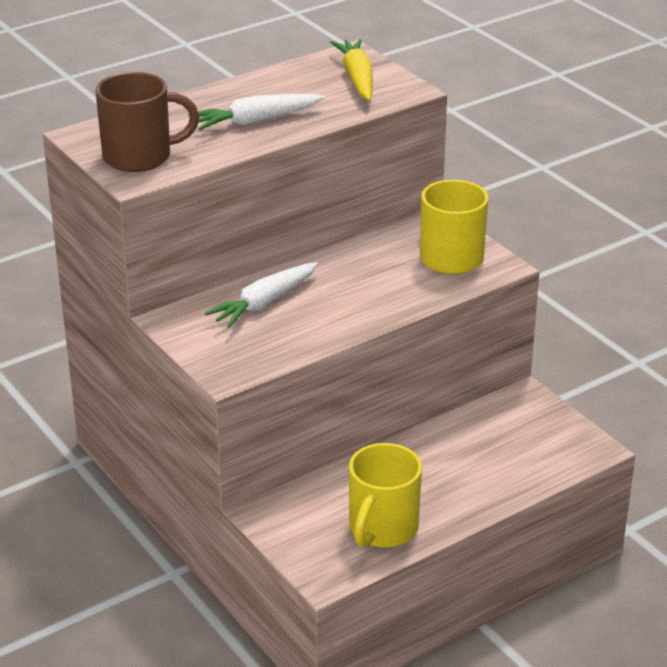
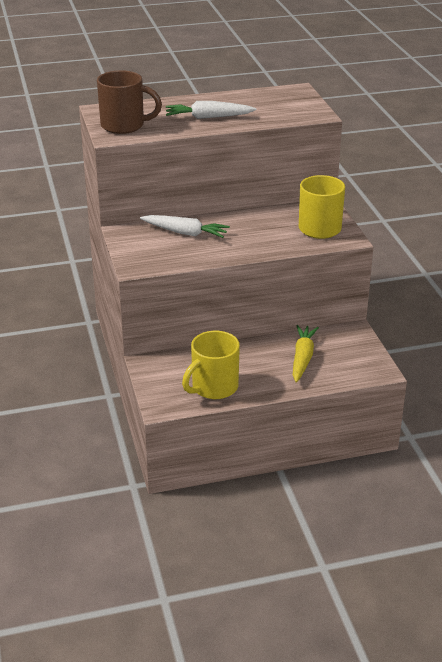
camera: 20 degrees right, 0 degrees up
(264, 303) = (185, 233): white carrot -> white carrot turned 135 degrees counterclockwise
(357, 78) = (290, 103): yellow carrot -> yellow carrot (302, 358)

